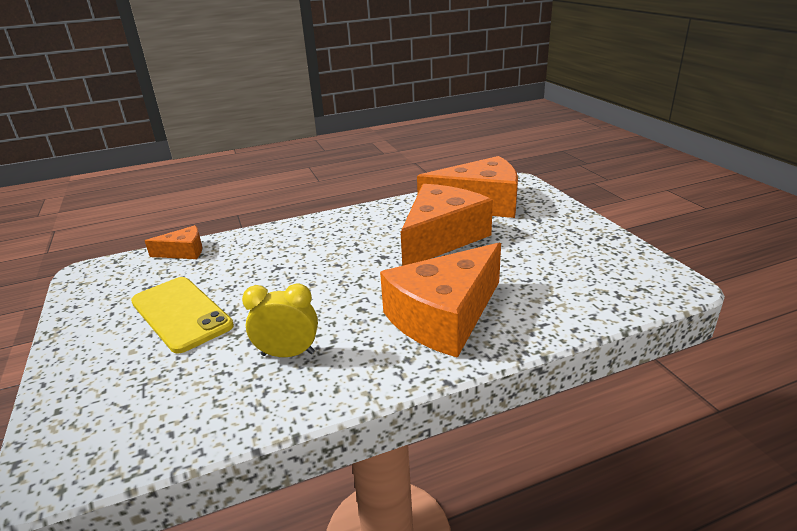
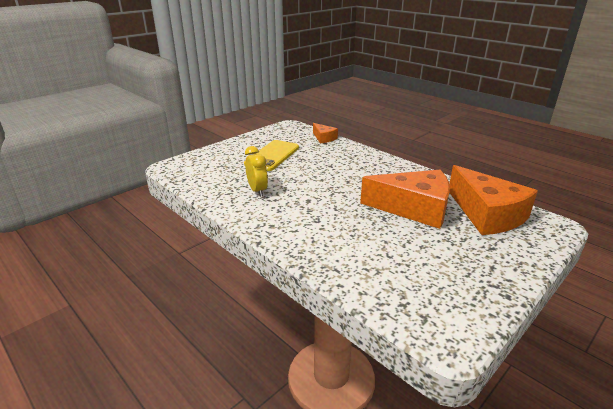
camera: 65 degrees right, 0 degrees up
(444, 316) = (319, 229): orange cheese -> none

